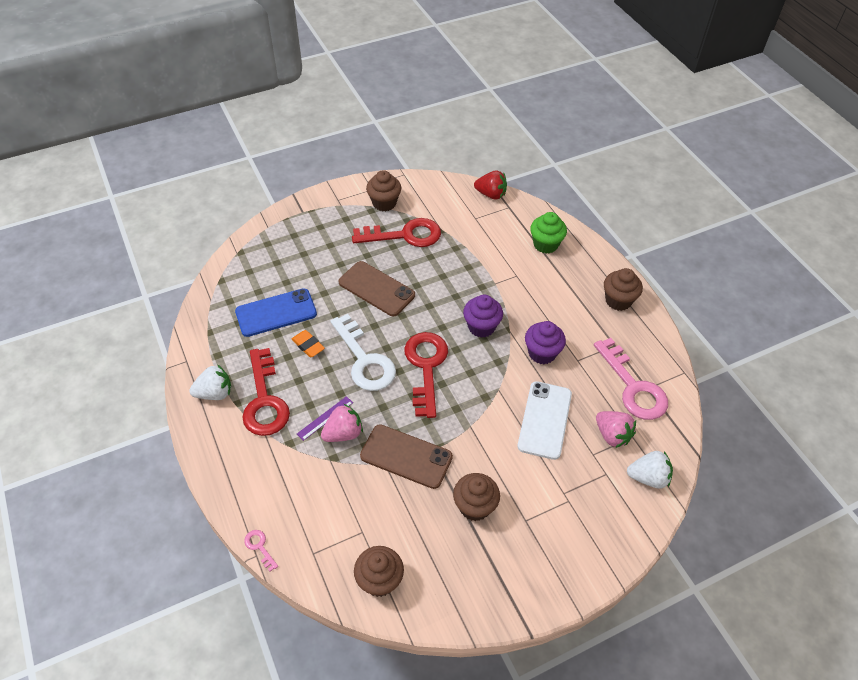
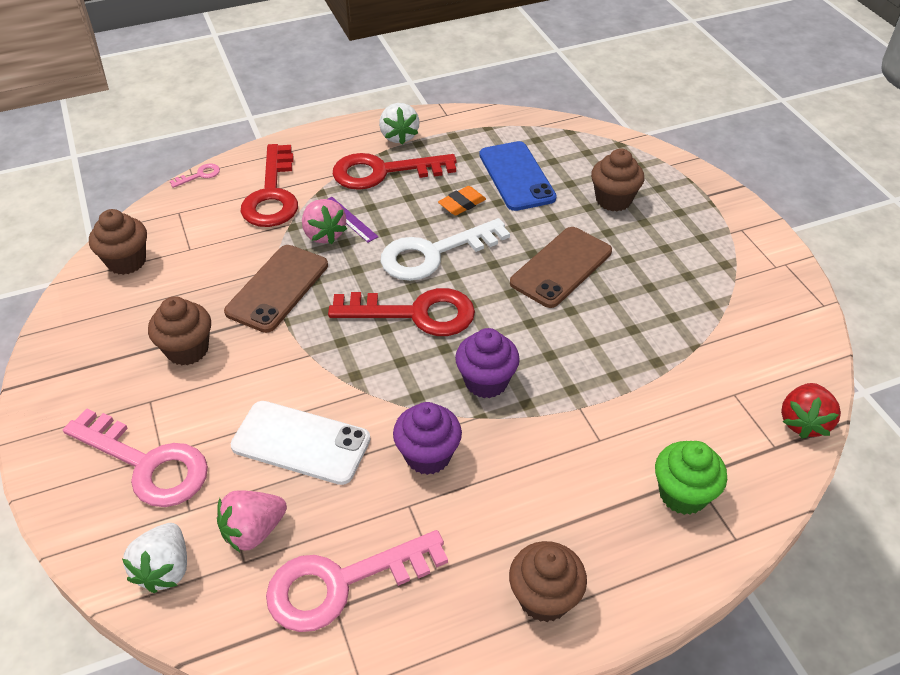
camera: 95 degrees right, 5 degrees down
(384, 203) = (746, 279): brown cupcake -> brown cupcake (613, 200)
(405, 235) = (676, 301): red key -> red key (272, 195)
(578, 507) = (147, 464): none -> pink key

